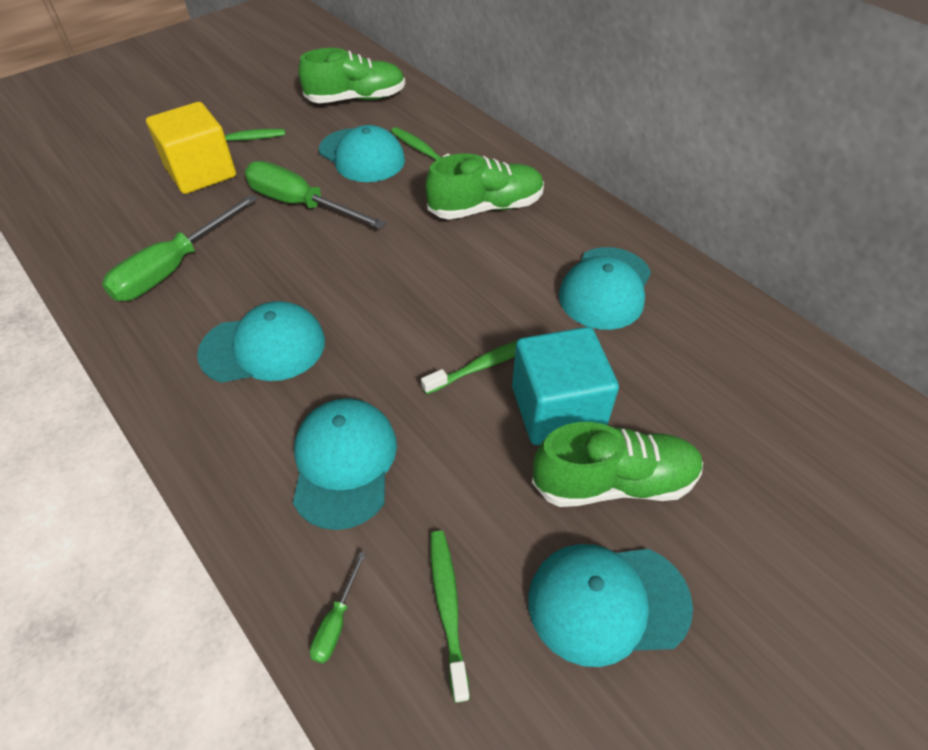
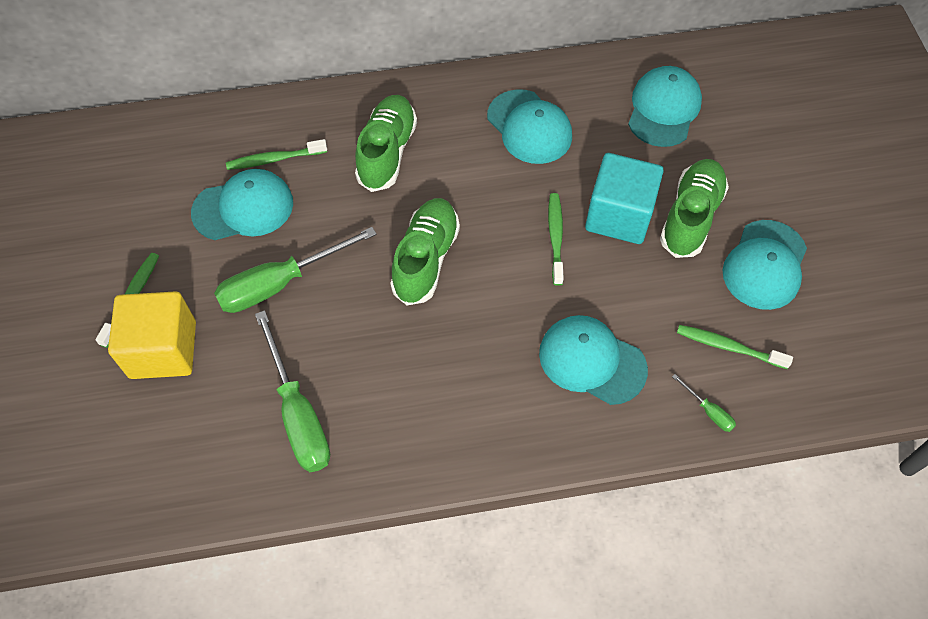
camera: 60 degrees left, 10 degrees up
(263, 347) = (446, 374): turquoise cap -> turquoise cap (663, 109)
(356, 99) = (143, 174): green shoe -> green shoe (426, 259)

